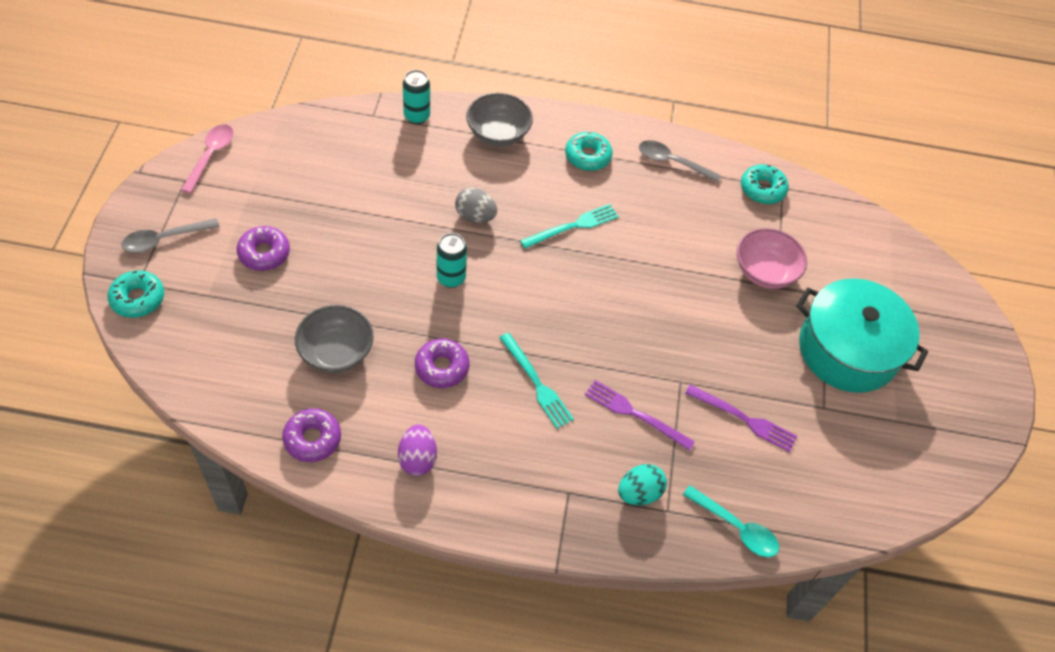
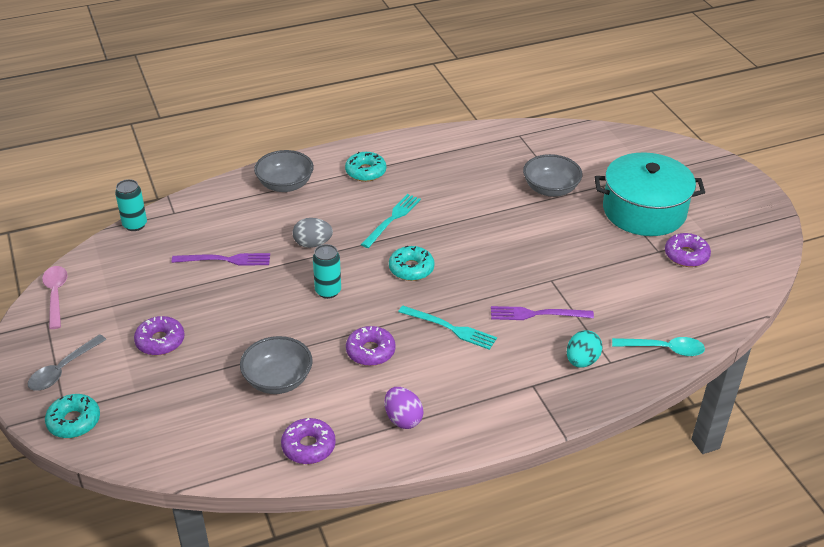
camera: 25 degrees left, 15 degrees down
(417, 116) = (210, 199): turquoise can -> turquoise can (135, 225)
(672, 162) = (430, 151): grey spoon -> none
(743, 419) = (612, 282): purple fork -> purple fork (225, 260)
(762, 189) = (506, 141): turquoise donut -> turquoise donut (411, 269)
(765, 271) = (550, 189): pink bowl -> grey bowl
(851, 429) = (686, 255): none -> purple donut

